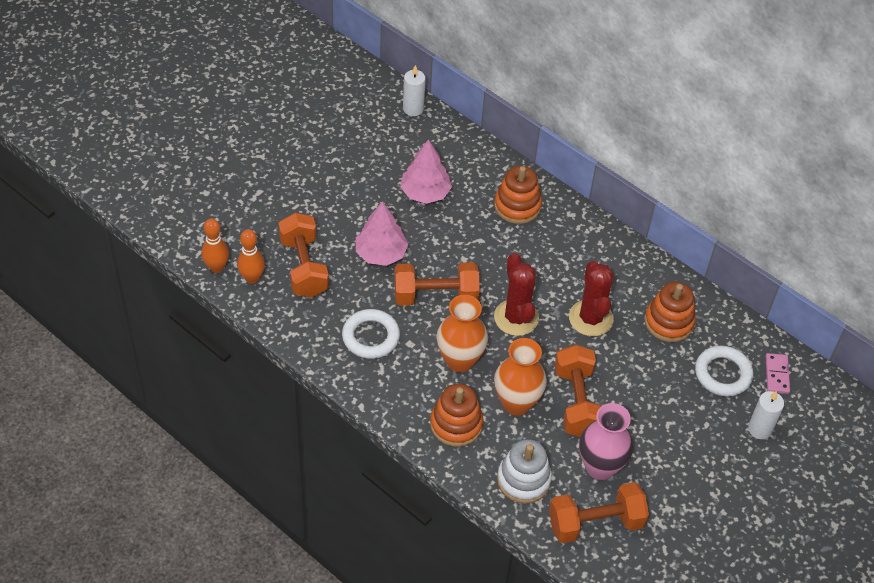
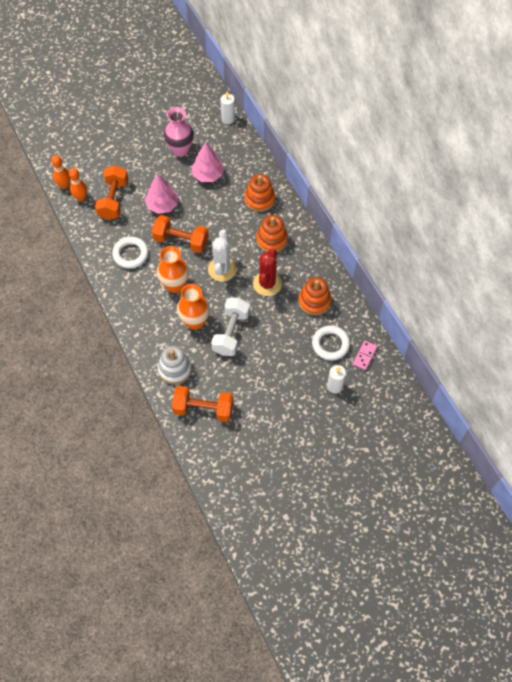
camera: 25 degrees right, 10 degrees up
(456, 424) = (153, 323): orange stacking toy -> orange stacking toy (272, 240)
(516, 318) = (222, 269): red cactus -> white cactus
(577, 402) = (231, 333): orange dumbbell -> white dumbbell
(600, 467) = (224, 376): pink vase -> pink vase (180, 150)

